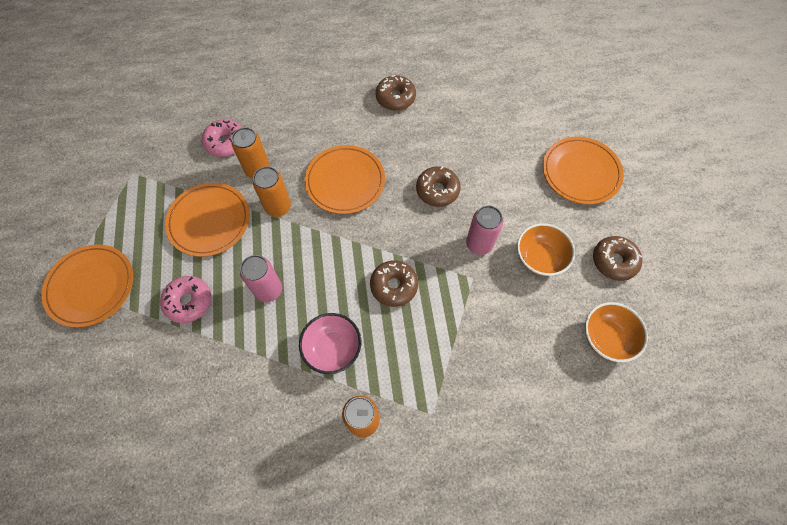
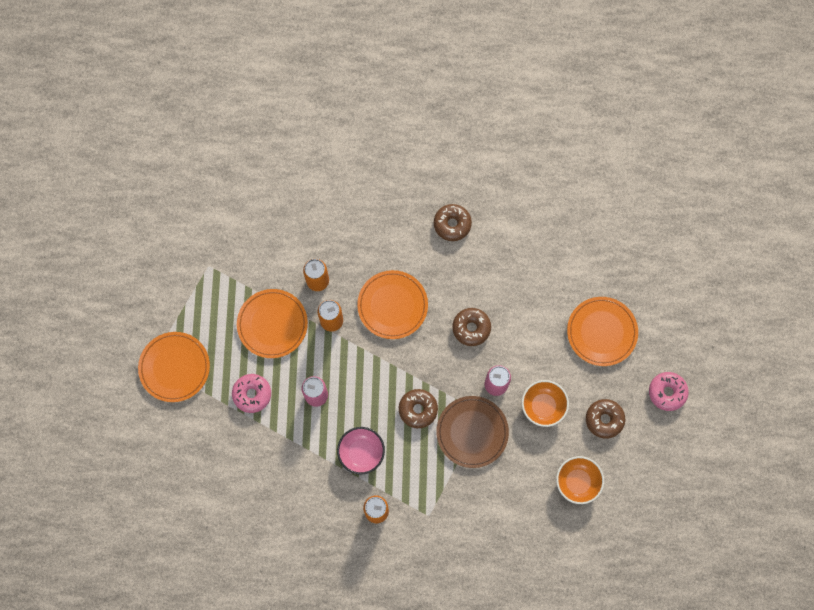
camera: 10 degrees right, 10 degrees up
(225, 142) = (291, 247): pink donut -> pink donut (667, 392)
(464, 301) = (472, 432): none -> brown plate

